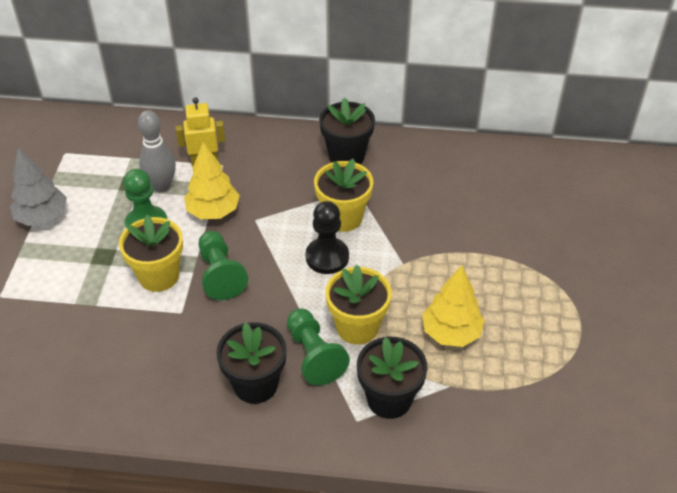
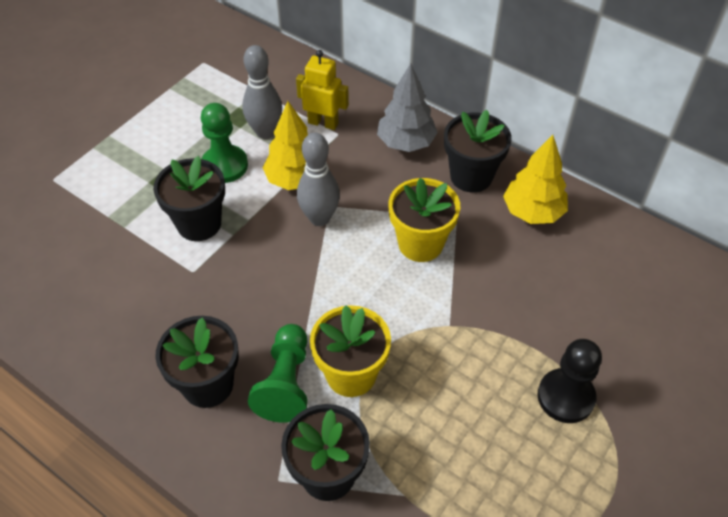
camera: 30 degrees right, 5 degrees up
(42, 217) = (140, 118): grey tree -> grey tree (406, 143)
(159, 276) = (199, 223): yellow flower pot -> black flower pot
(220, 274) = (256, 249): green pawn -> none
(254, 231) = (319, 218): none -> grey bowling pin
(327, 257) = (373, 280): black pawn -> black pawn (565, 397)
(451, 333) = (447, 433): yellow tree -> yellow tree (532, 212)

